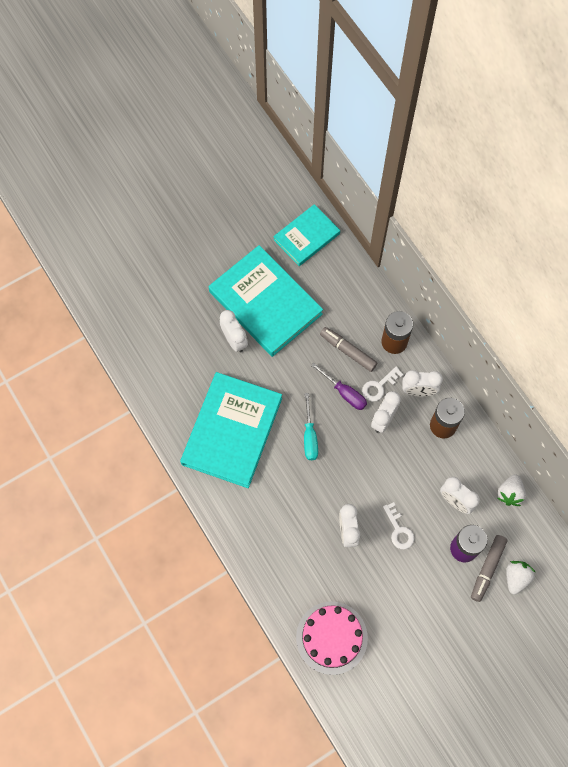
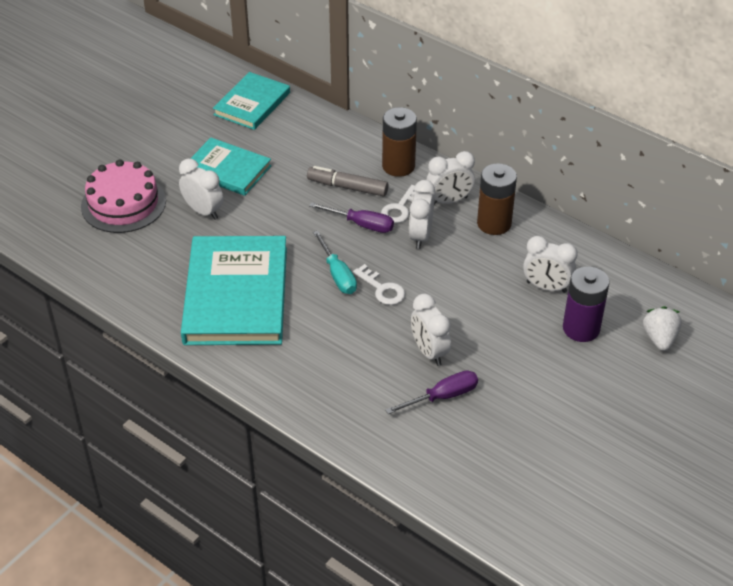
camera: 20 degrees left, 25 degrees down
(265, 303) = (227, 170): turquoise book -> turquoise book, size x0.59
(331, 637) = (462, 467): pink cake -> pink cake (123, 203)
(341, 574) = (442, 396): none -> purple screwdriver
(399, 530) = (492, 333): white key -> white key (382, 289)
(487, 569) = (620, 340): grey marker -> none
(509, 493) = (606, 263): white strawberry -> none

